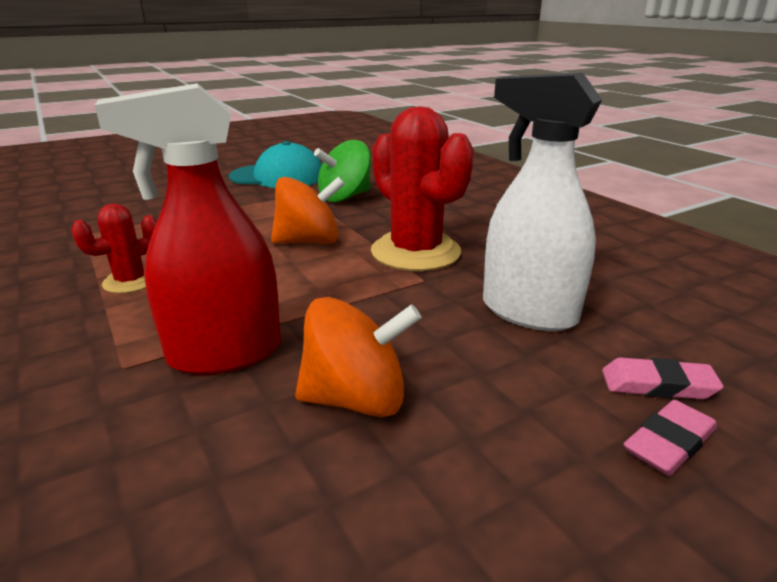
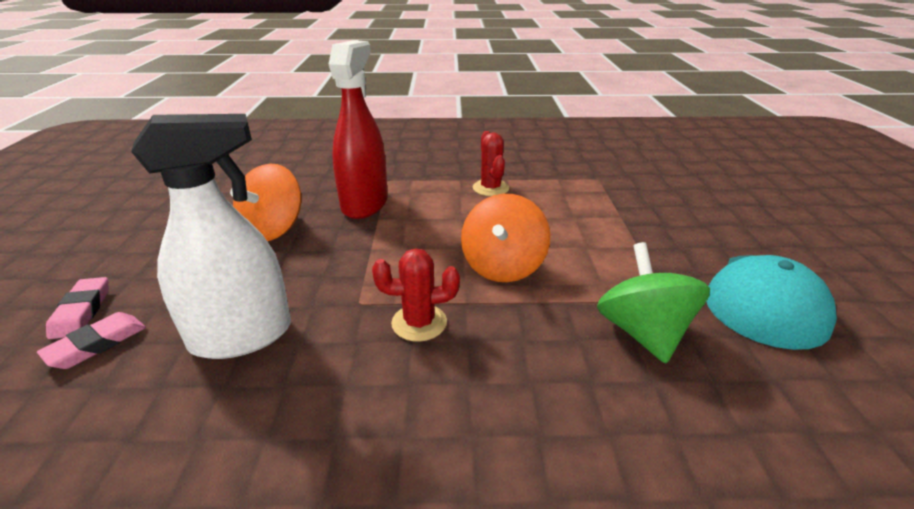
camera: 120 degrees right, 5 degrees up
(415, 252) = (419, 323): red cactus -> red cactus, size x0.52

